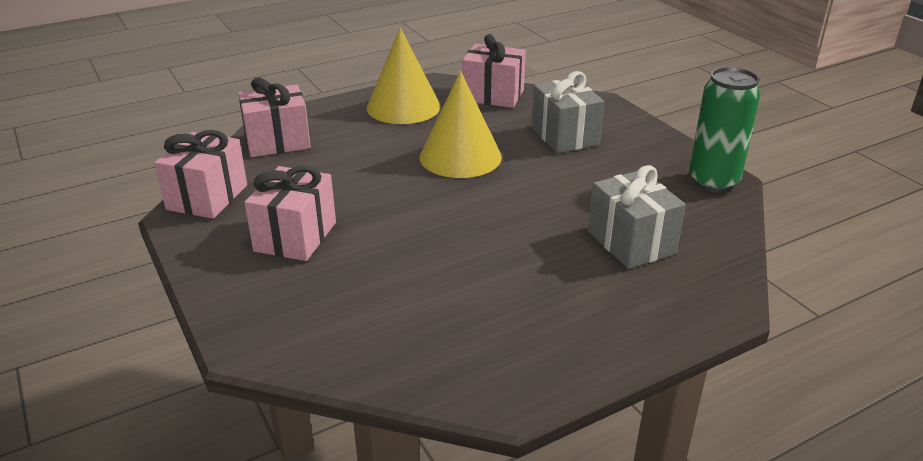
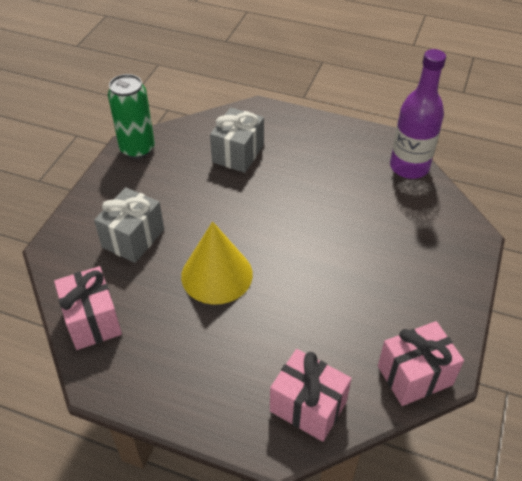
camera: 130 degrees left, 15 degrees up
(295, 236) = (390, 288): pink gift -> none
(403, 107) = (168, 368): yellow cone -> none
(429, 374) = (409, 167): none -> purple bottle

